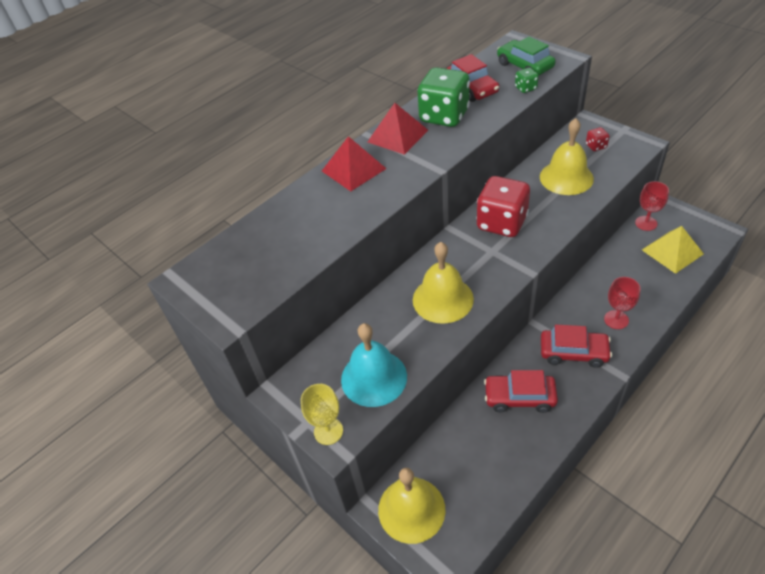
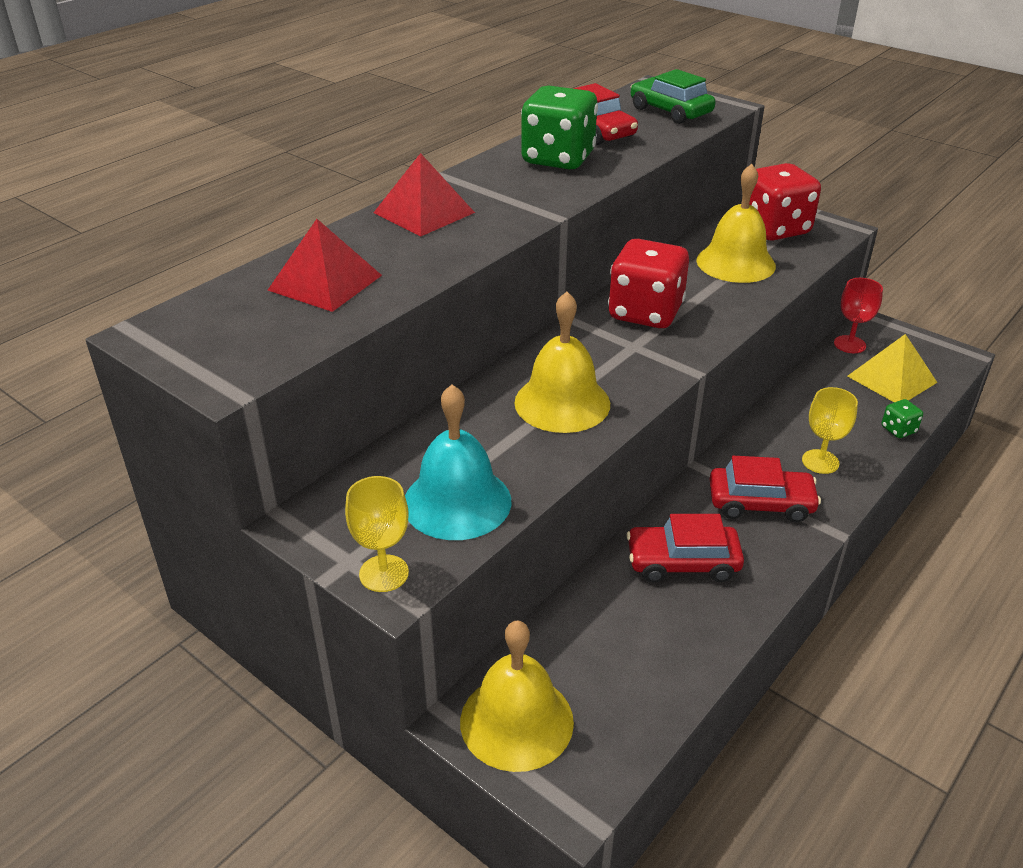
camera: 10 degrees left, 10 degrees down
(397, 136) = (489, 178): red pyramid -> red pyramid (325, 282)
(525, 88) = (674, 134): green dice -> green dice (898, 430)
(596, 146) = (774, 229): red dice -> red dice, size x2.31
(616, 319) = (820, 461): red goblet -> yellow goblet

